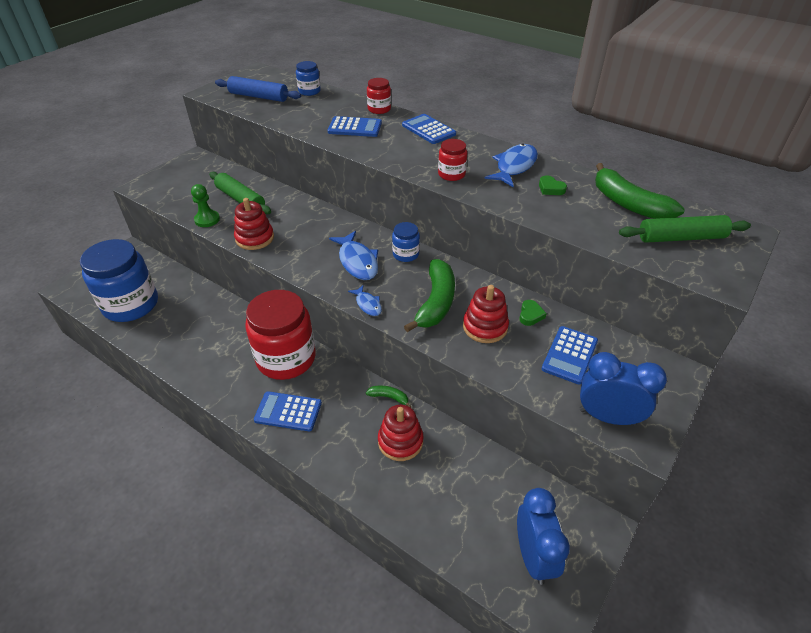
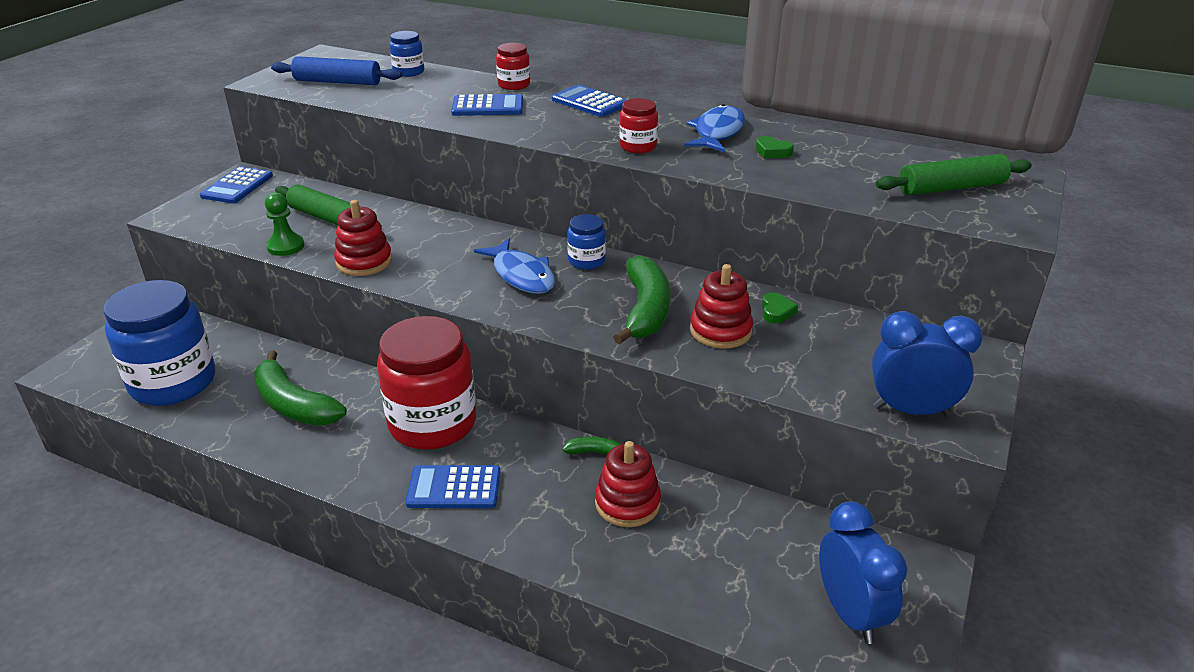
camera: 10 degrees left, 10 degrees down
(368, 304) = (552, 322): blue fish -> none
(569, 355) = (841, 349): blue calculator -> blue calculator (237, 186)
(628, 204) = (875, 159): green banana -> green banana (294, 405)

